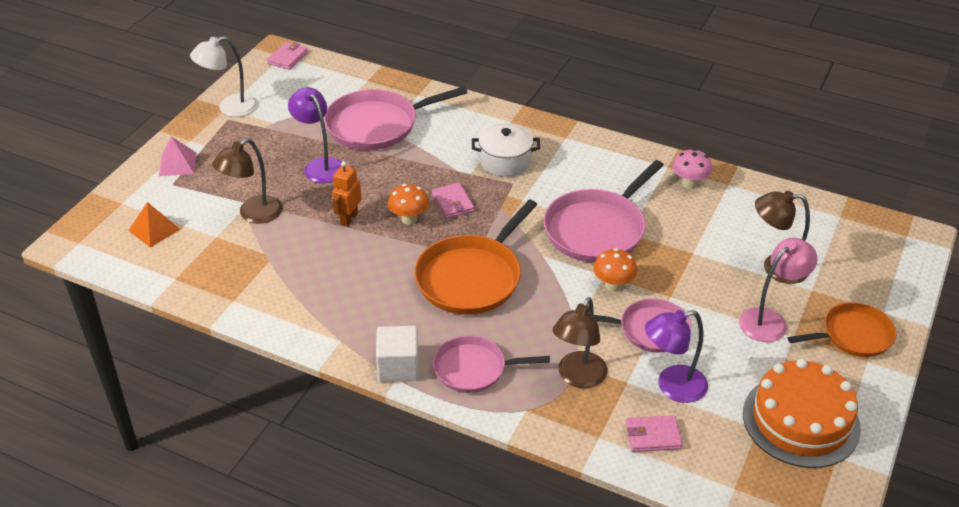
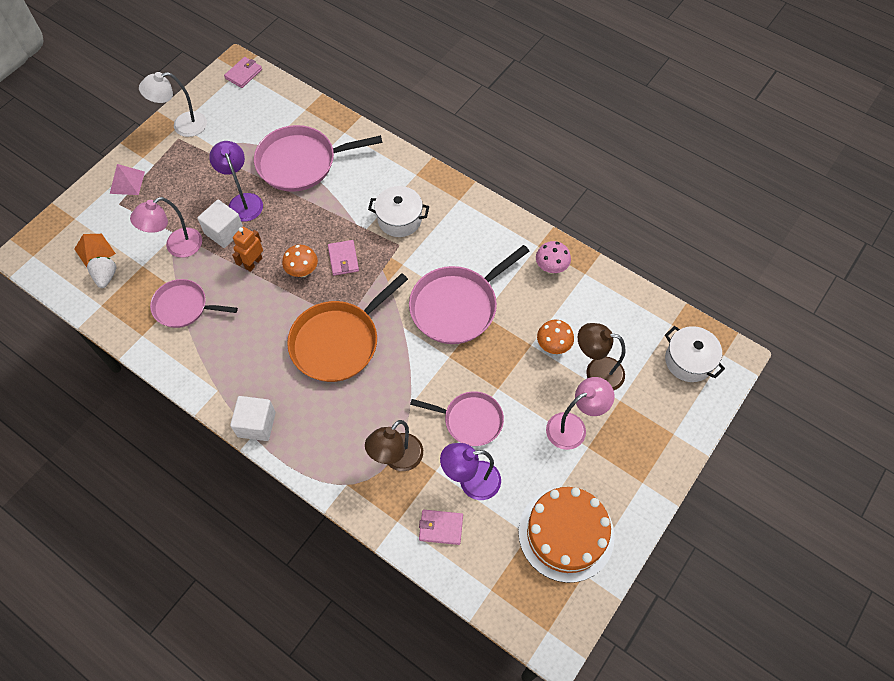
camera: 10 degrees right, 20 degrees up
(174, 251) = (106, 277): none -> white strawberry
(253, 214) = (177, 247): brown lamp -> pink lamp
(306, 195) = (224, 232): none -> white cube
(474, 369) = (316, 436): pink pan -> pink pan (184, 307)
(613, 286) = (453, 369): orange mushroom -> orange mushroom (553, 346)
(853, 335) = (639, 454): orange pan -> none
(872, 245) = (688, 361): none -> white pot

